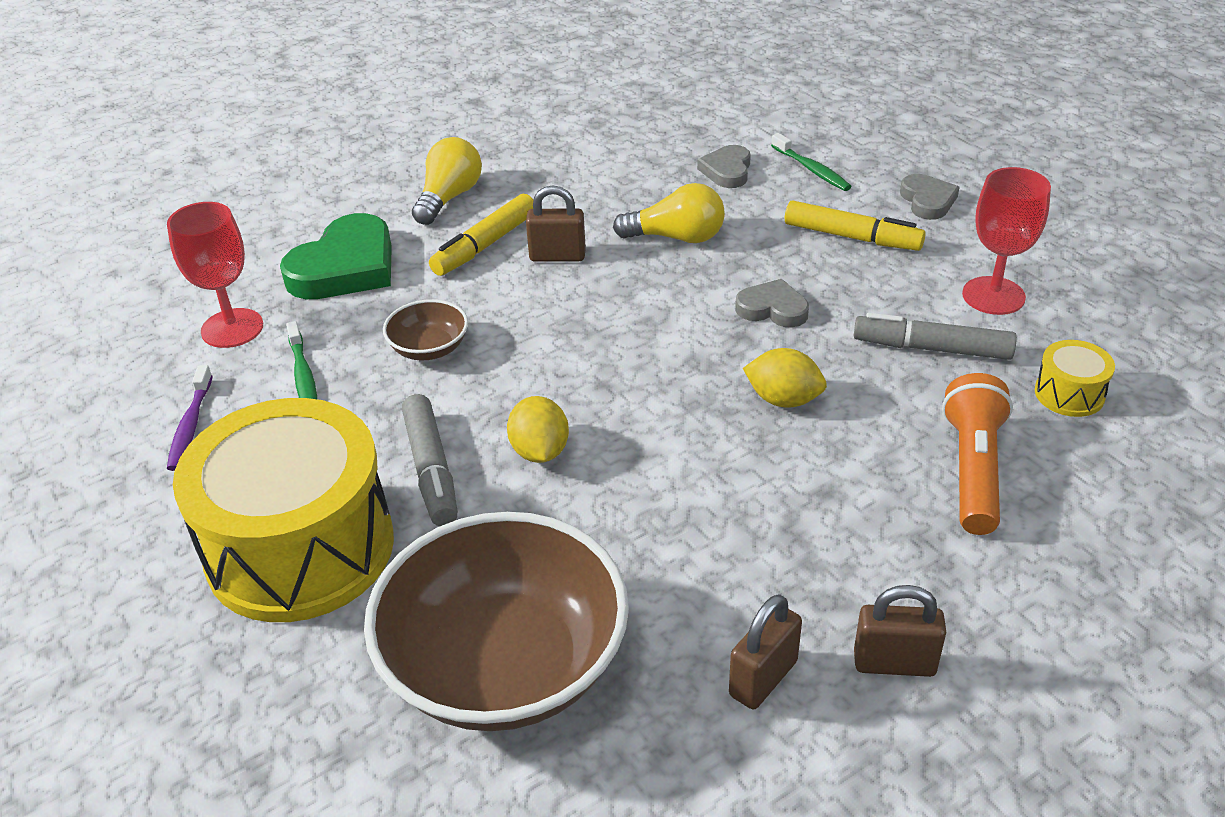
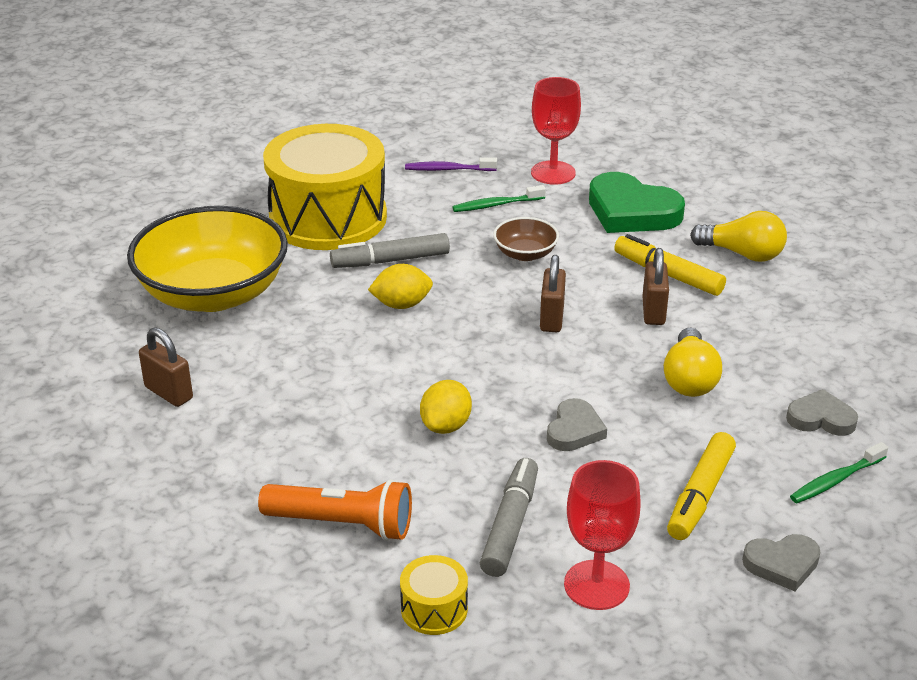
camera: 90 degrees right, 5 degrees down
(505, 664) = (213, 294): brown bowl -> yellow bowl
(894, 663) = (161, 452): brown padlock -> brown padlock (551, 318)

